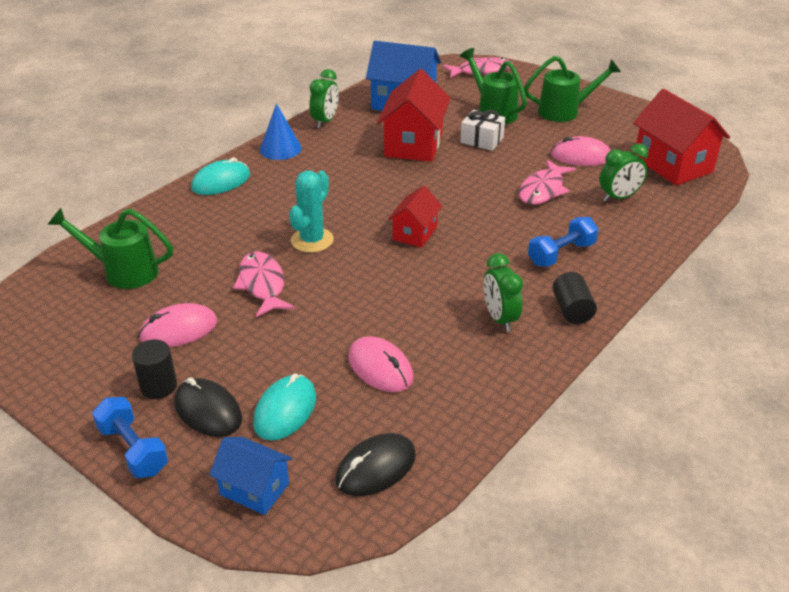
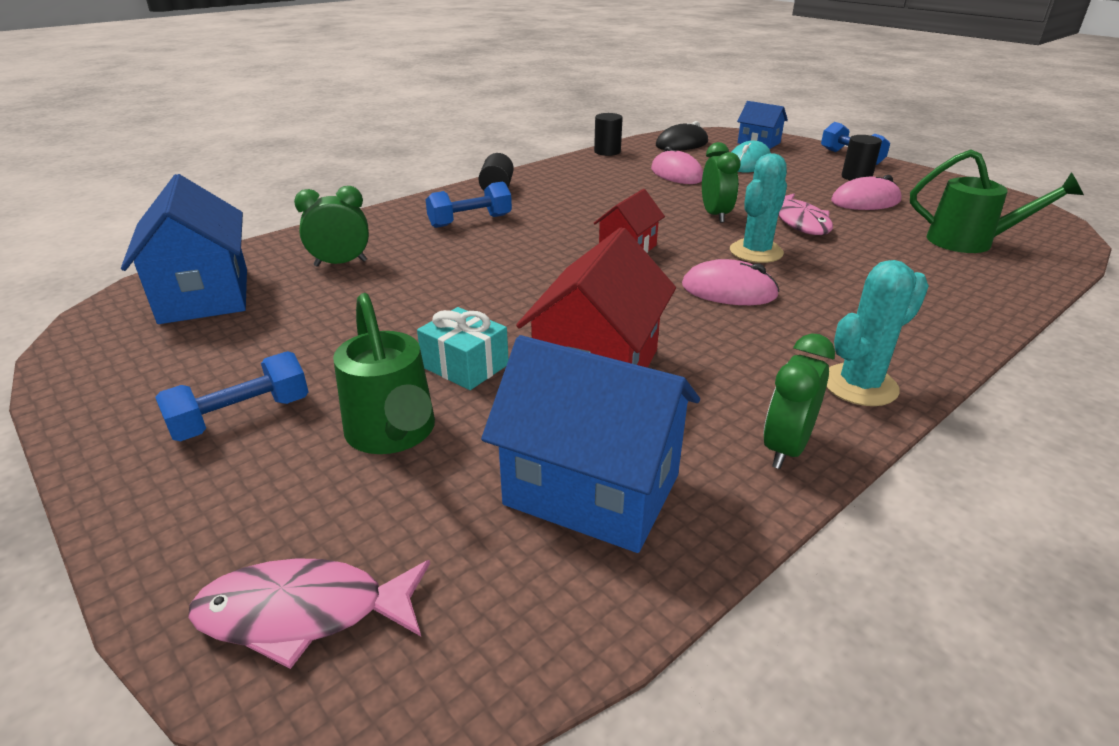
camera: 170 degrees left, 5 degrees down
(208, 411) = (808, 166): black mouse -> none
(221, 182) = (932, 332): turquoise mouse -> none
(280, 149) = (859, 385): blue cone -> turquoise cactus
(480, 424) = (607, 152): none -> black cylinder
(482, 140) = (465, 366): white gift -> turquoise gift
(499, 319) = (565, 188): green clock -> green clock (715, 215)
(543, 190) = (431, 280): pink fish -> none
(564, 111) = (242, 417): green watering can -> blue dumbbell
(581, 156) = (323, 320): pink mouse -> pink mouse (729, 290)
(673, 165) = (205, 295): red house -> blue house

